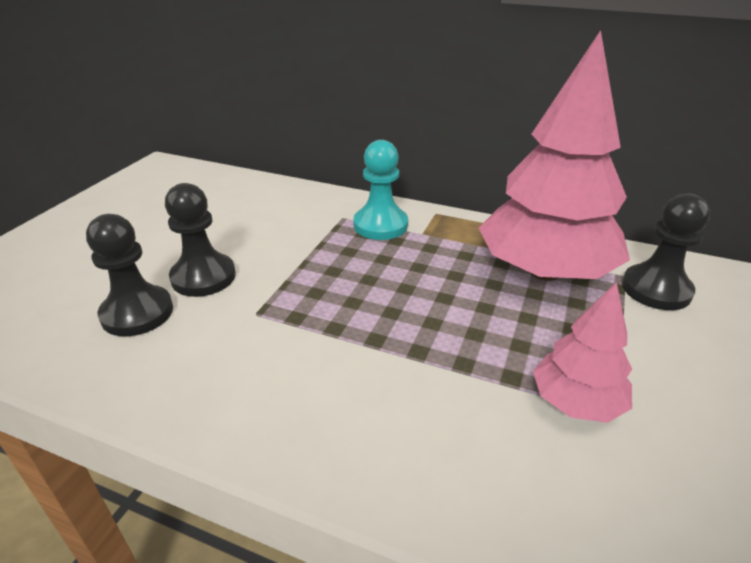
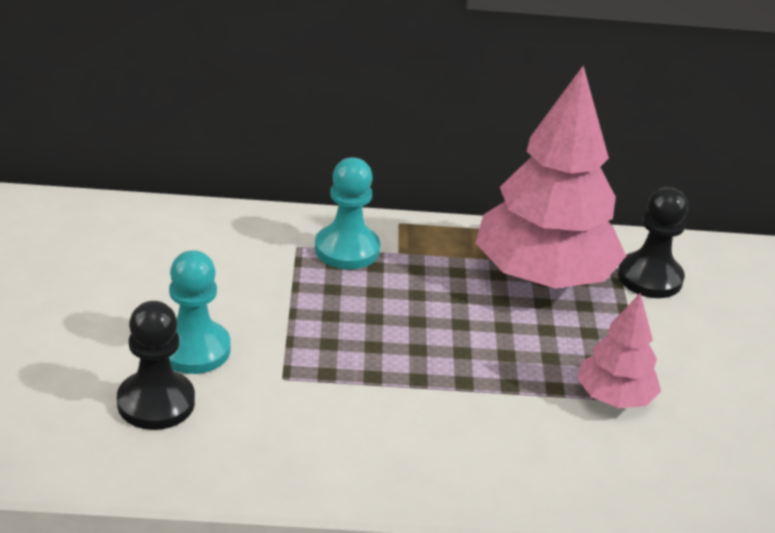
camera: 25 degrees left, 0 degrees up
(203, 277) = (193, 349): black pawn -> turquoise pawn

